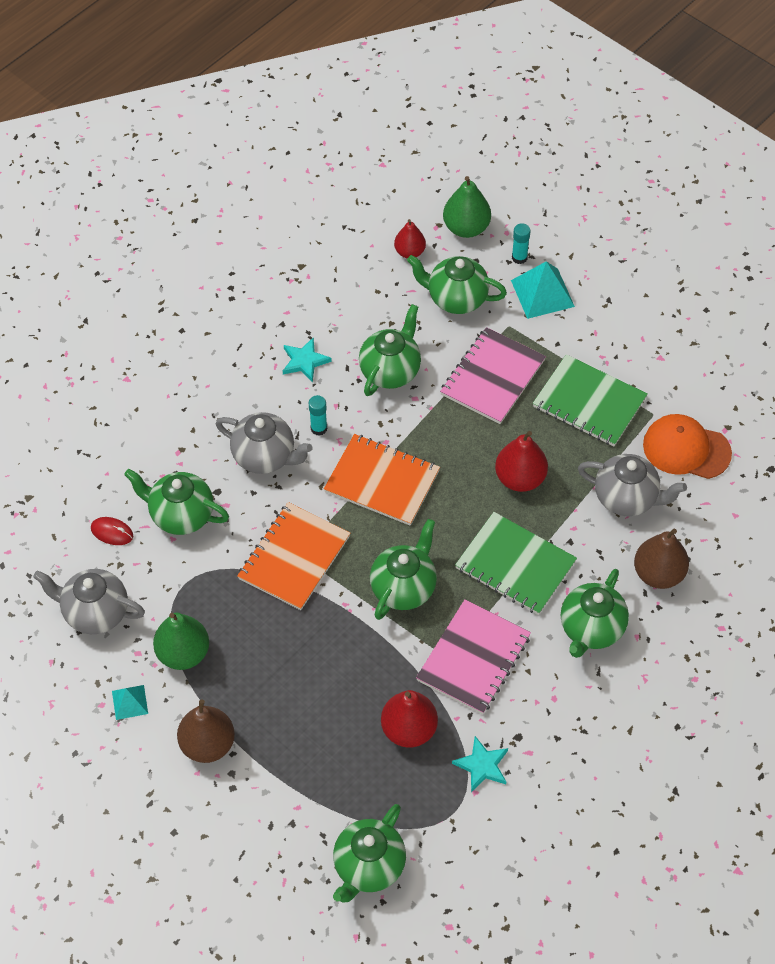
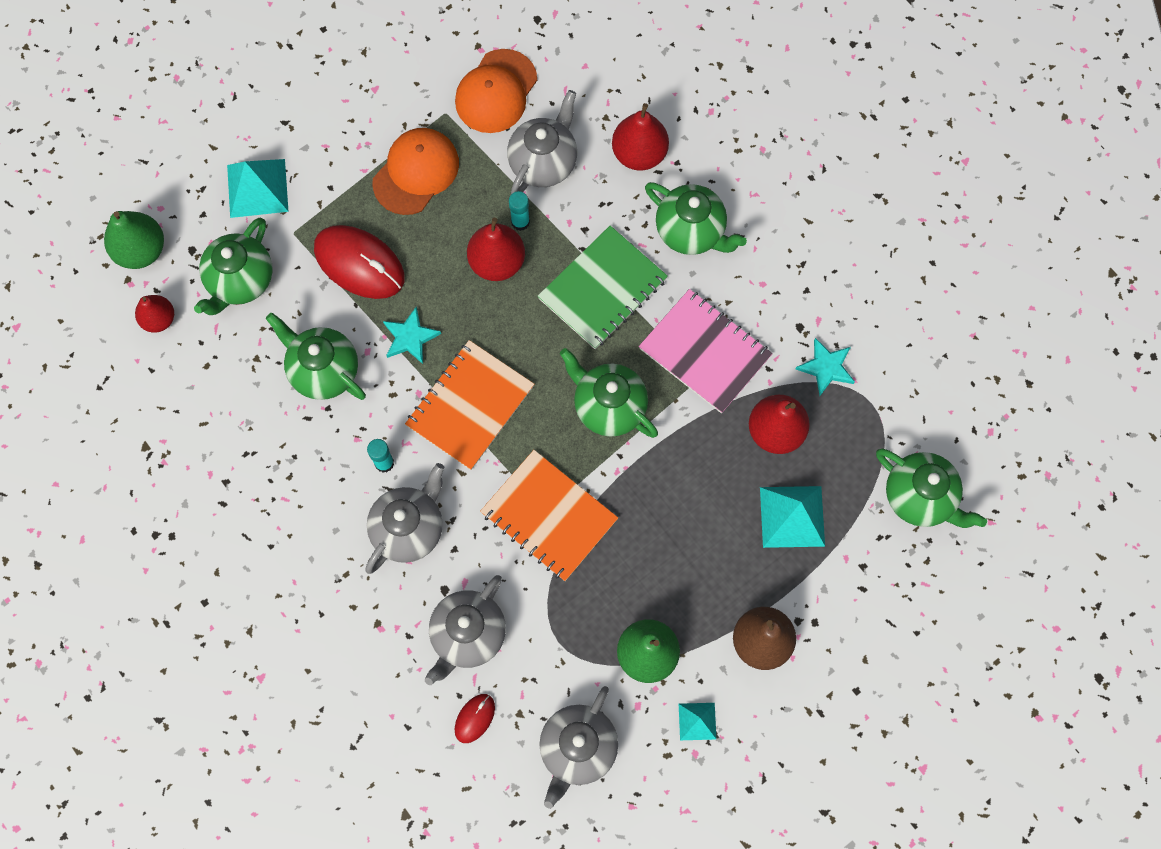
camera: 80 degrees left, 15 degrees up
(181, 515) = (468, 635): green teapot -> grey teapot
(304, 361) = (286, 464): turquoise star -> turquoise star (410, 337)
(329, 755) = (792, 516): none -> turquoise pyramid
(492, 377) = (359, 264): pink notebook -> red mouse
(519, 258) = (201, 202): turquoise glue stick -> turquoise glue stick (520, 222)
(589, 402) = (416, 172): green notebook -> orange cap
(658, 574) = (639, 154): brown pear -> red pear

